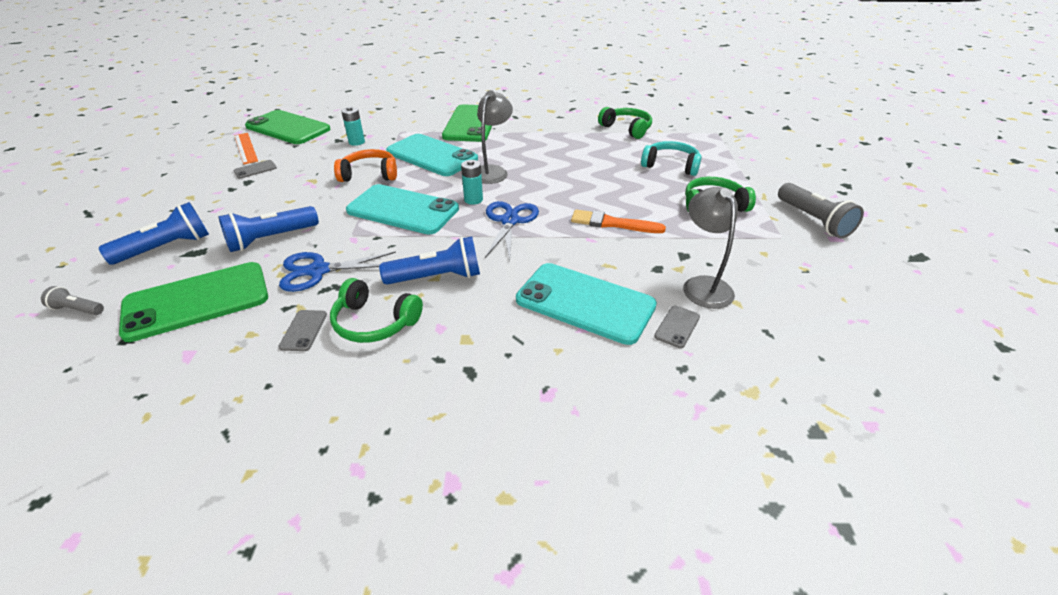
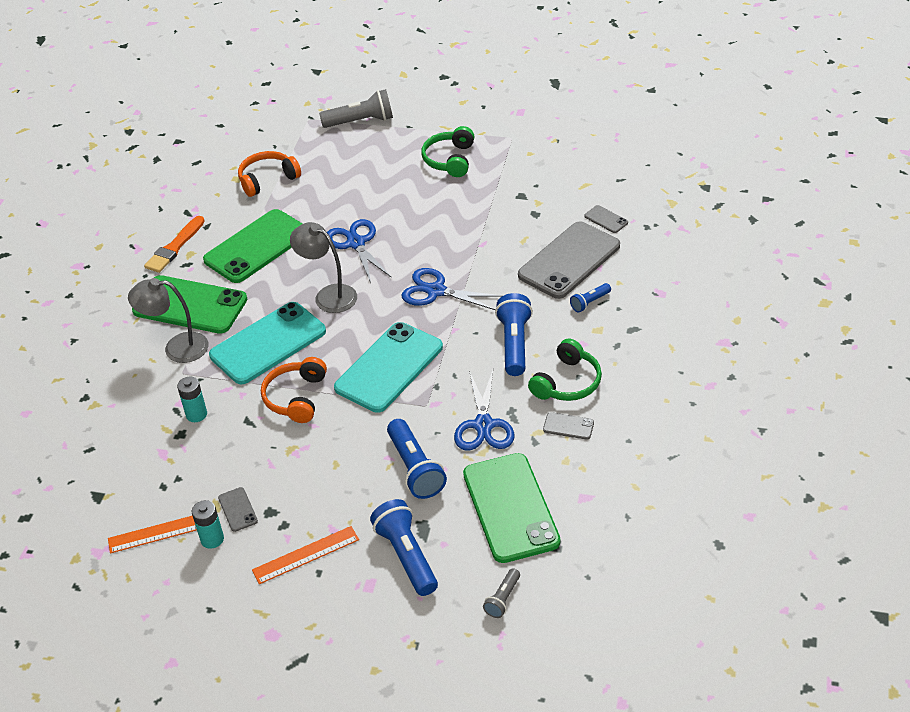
camera: 75 degrees left, 5 degrees up
(194, 201) = (306, 555): none -> orange ruler
(288, 128) = (110, 493): green phone -> green phone (257, 246)
(473, 200) = (386, 314): turquoise battery -> turquoise battery (212, 539)
(513, 327) = (590, 302): none -> blue flashlight
(563, 174) = (356, 243): none -> blue scissors
(585, 303) = (569, 260): turquoise phone -> grey phone
(612, 223) = (461, 226): orange brush -> orange brush (174, 247)
(626, 129) = (268, 179): green headphones -> orange headphones
(670, 165) = (367, 167): turquoise headphones -> none
(703, 285) = (562, 195): grey lamp -> grey lamp (177, 348)
(813, 220) = (492, 113): grey flashlight -> grey flashlight (360, 121)

